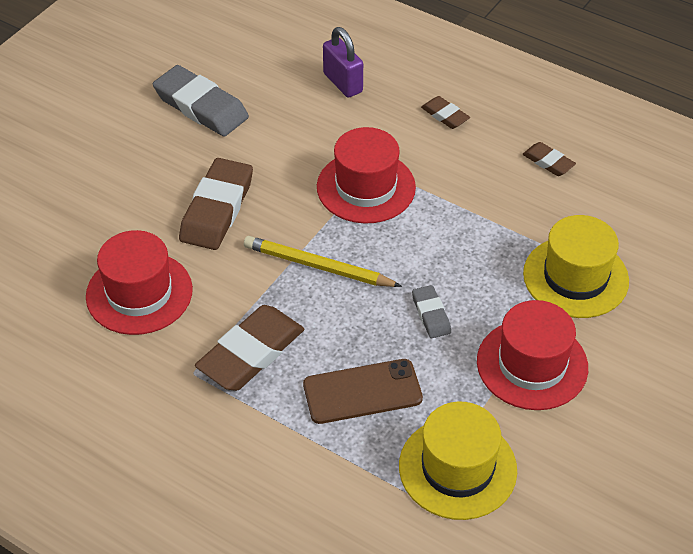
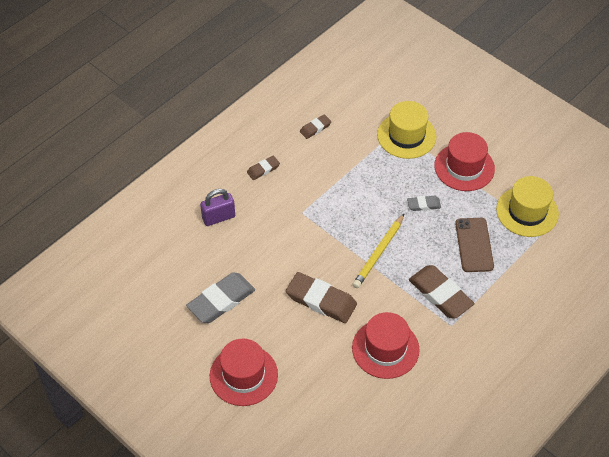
camera: 80 degrees left, 5 degrees up
(366, 187) = (318, 219): red hat -> red hat (243, 375)

